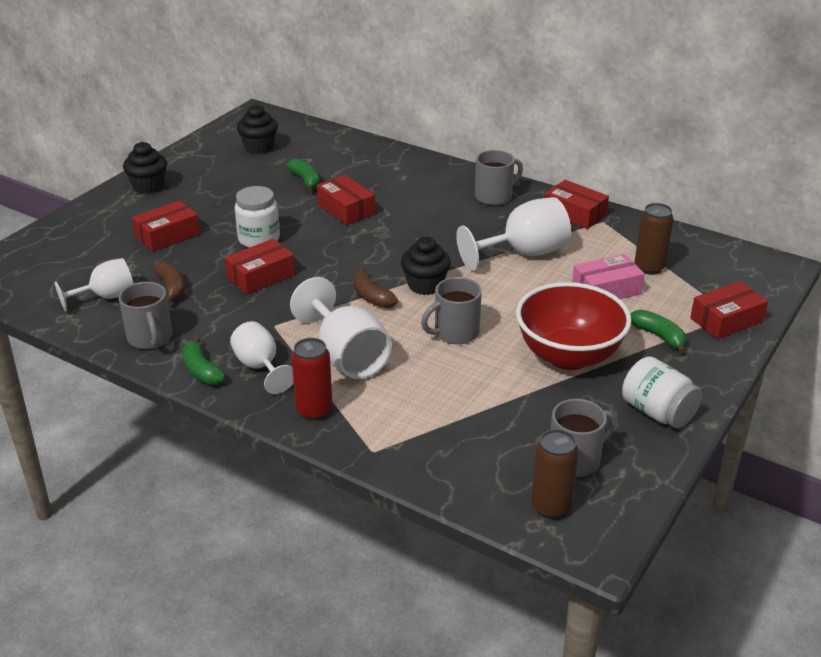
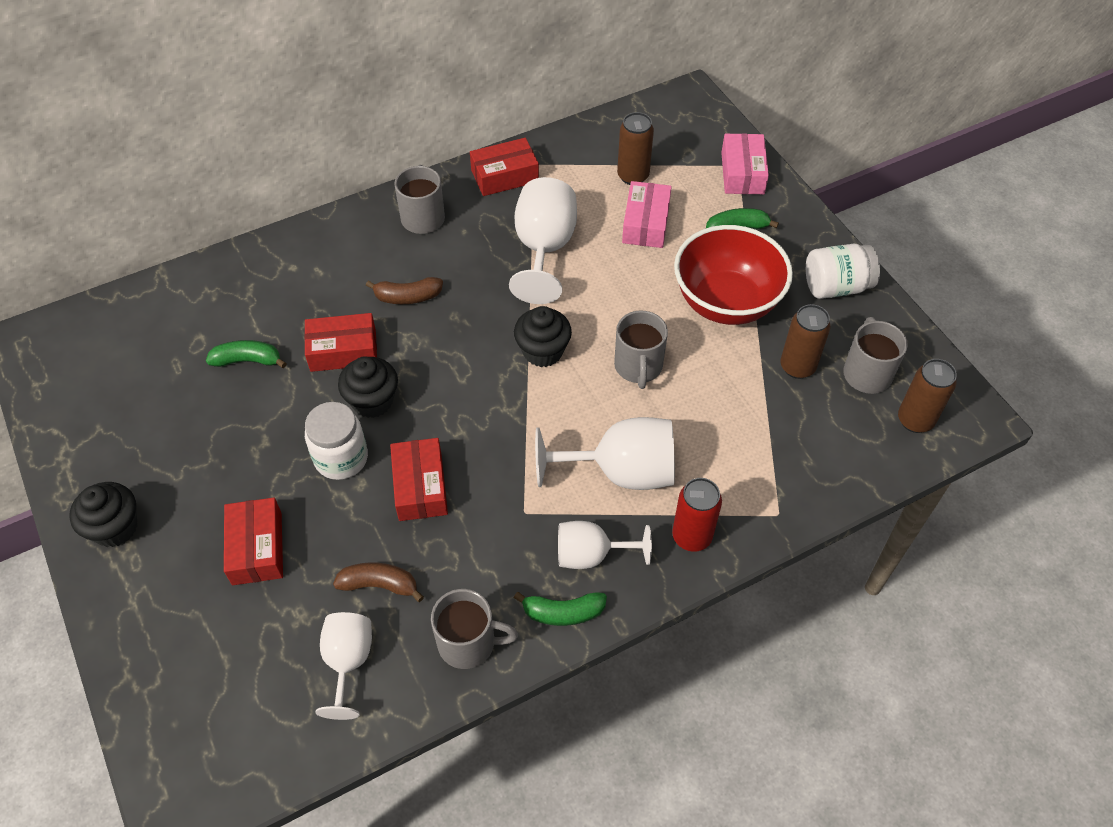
camera: 60 degrees left, 20 degrees up
(259, 147) = (123, 372): black cupcake -> black cupcake (372, 401)
(371, 297) = (531, 405): brown banana -> brown banana (407, 297)
(540, 416) = (797, 367): none -> brown can
(726, 320) = (742, 173): red box -> pink box

